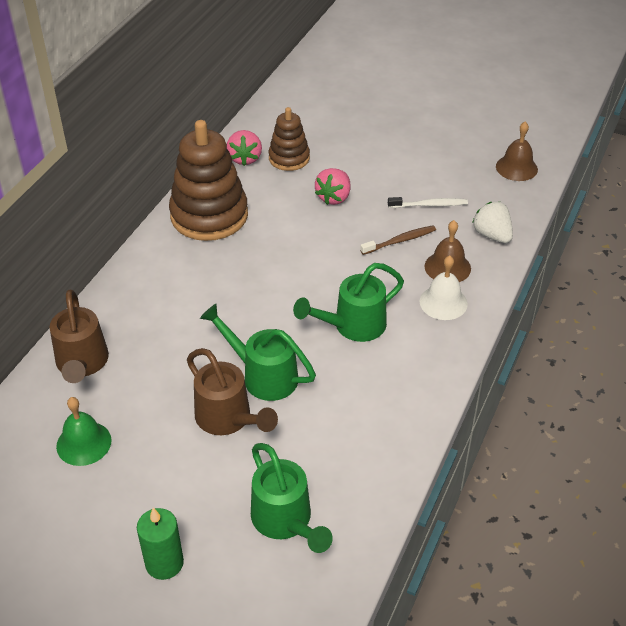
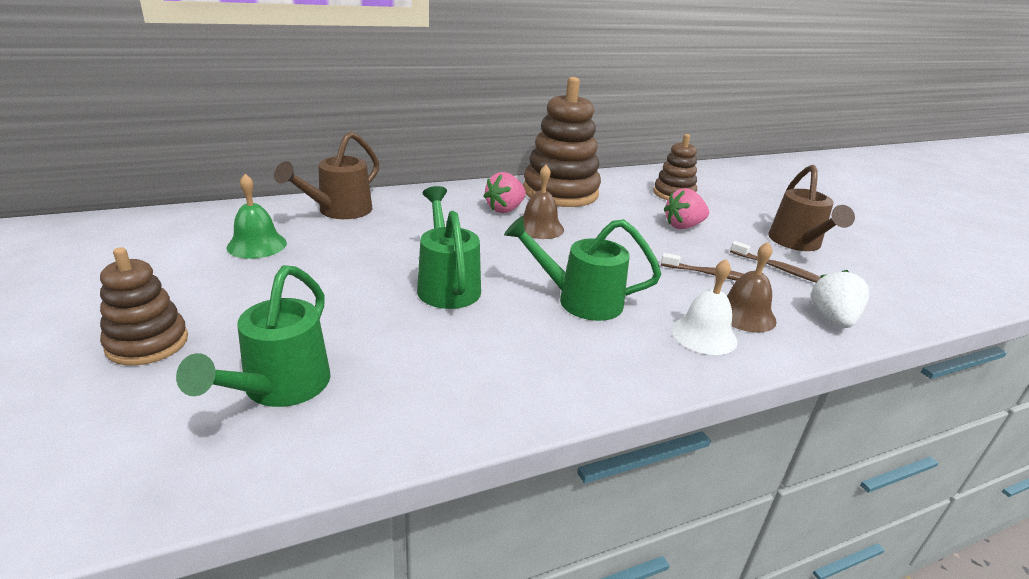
camera: 40 degrees right, 15 degrees down
(164, 563) = (147, 343): green candle -> brown stacking toy
(228, 419) = (371, 292): brown watering can -> brown watering can (797, 243)
(245, 158) = (635, 181): pink strawberry -> pink strawberry (505, 209)
(429, 205) = (779, 269): white toothbrush -> brown toothbrush
(516, 167) = (925, 290): brown bell -> brown bell (539, 228)

